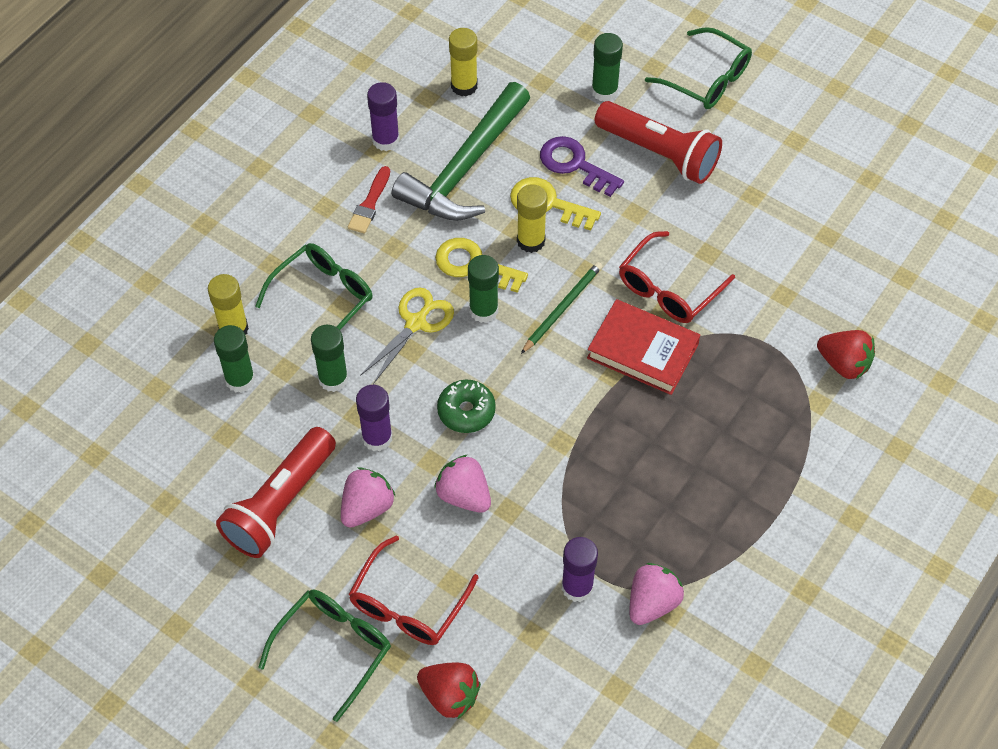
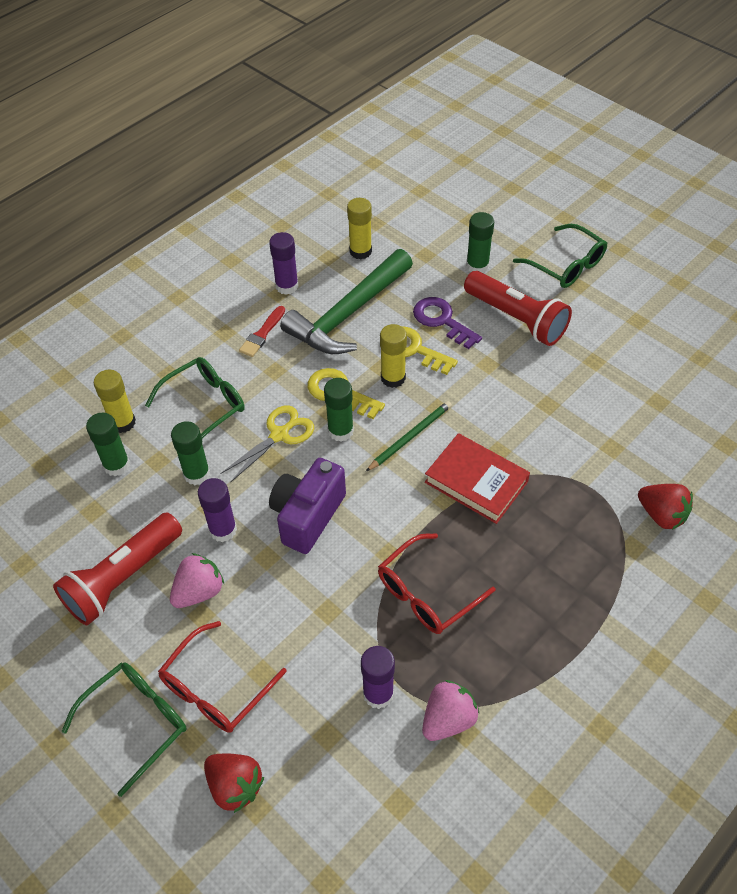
camera: 10 degrees right, 5 degrees down
(464, 495) = (289, 592): pink strawberry -> none
(466, 411) = (307, 516): green donut -> purple camera
(669, 288) = (508, 431): red glasses -> red glasses (427, 593)

